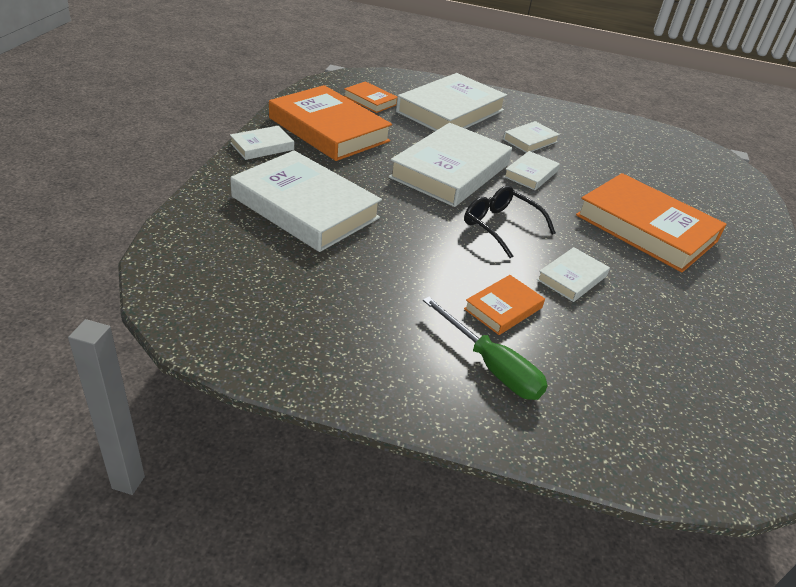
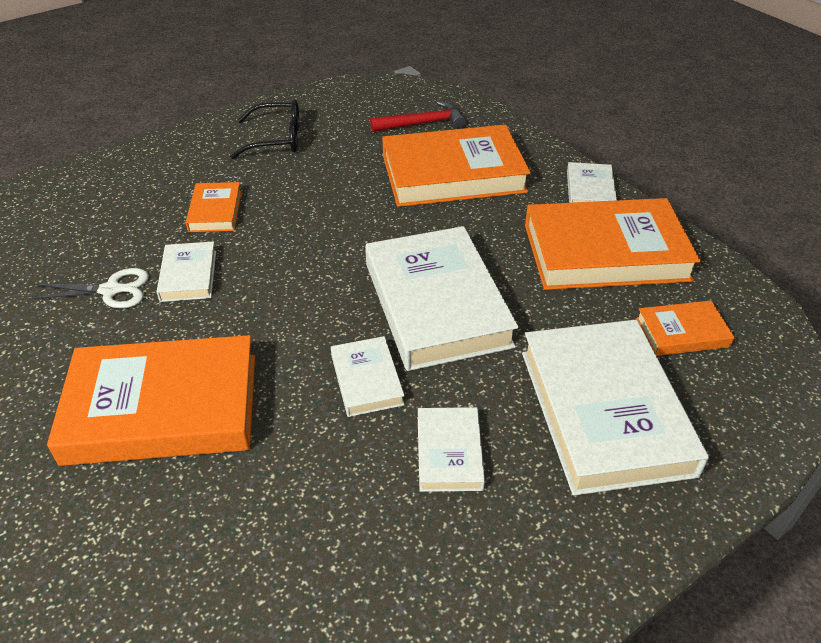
camera: 135 degrees right, 5 degrees up
(236, 251) = (422, 123): none -> red hammer
(305, 207) = (453, 174): white book -> orange book
(491, 366) = (182, 174): green screwdriver -> none
(501, 227) = (303, 278): black glasses -> black glasses (276, 139)
(635, 306) = (111, 290): none -> white scissors

